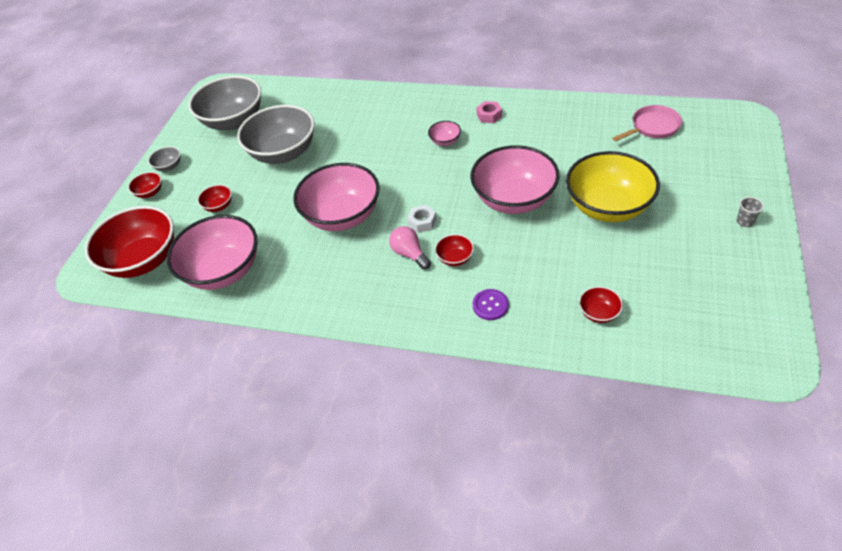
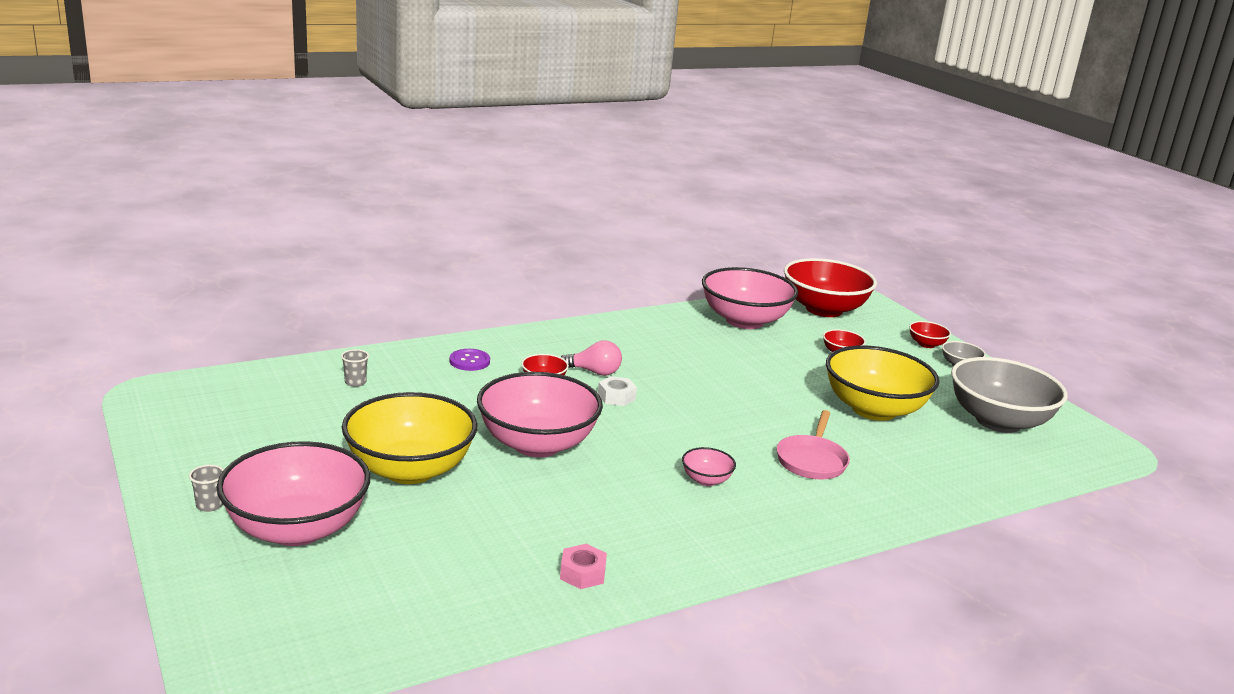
camera: 130 degrees right, 25 degrees down
(283, 153) = (873, 409): grey bowl -> yellow bowl
(342, 216) = (707, 379): pink bowl -> pink bowl (297, 528)
(489, 115) = (693, 533): pink nut -> pink nut (582, 573)
(598, 313) = (355, 382): red bowl -> grey cup
(652, 127) = (413, 601): pink pan -> pink pan (812, 460)

